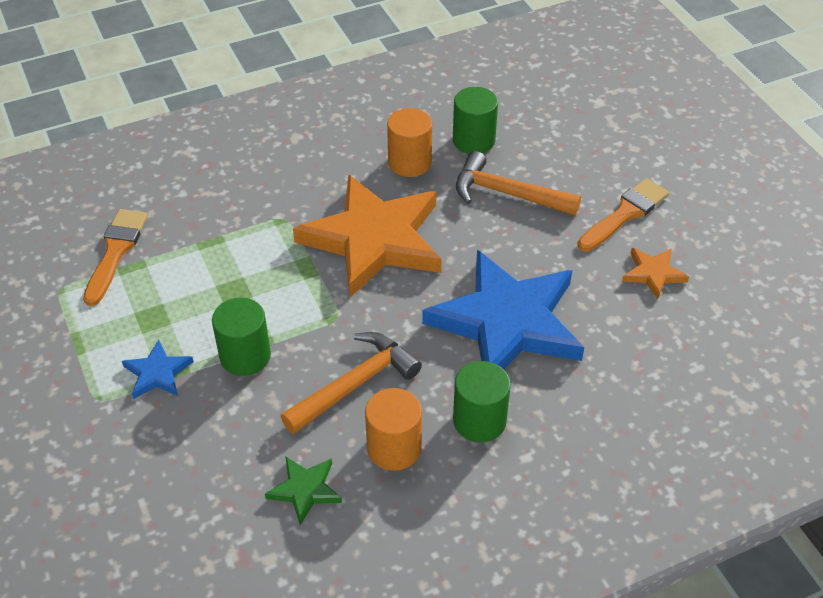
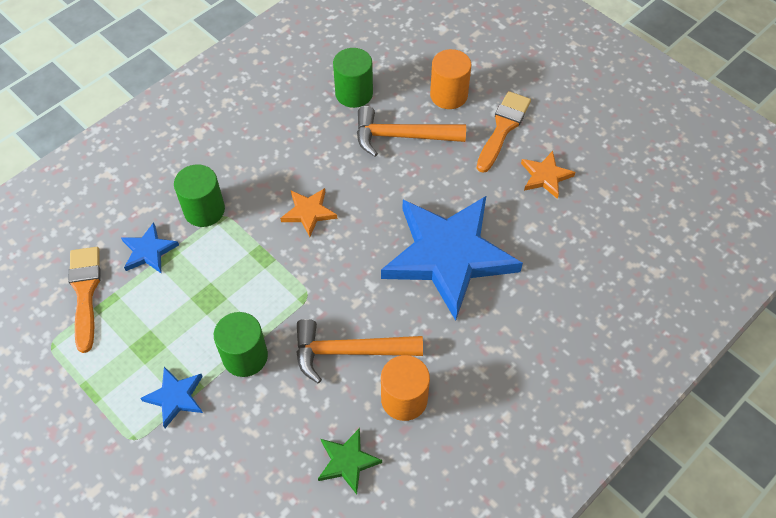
camera: 20 degrees left, 10 degrees up
(195, 231) = (148, 251): none -> blue star
(355, 384) = (349, 352): orange hammer -> orange hammer turned 120 degrees counterclockwise
(374, 239) = (309, 212): orange star -> orange star, size x0.42
(409, 162) = (308, 130): orange cylinder -> orange cylinder (448, 95)
(479, 420) = (462, 351): green cylinder -> green cylinder (204, 210)

